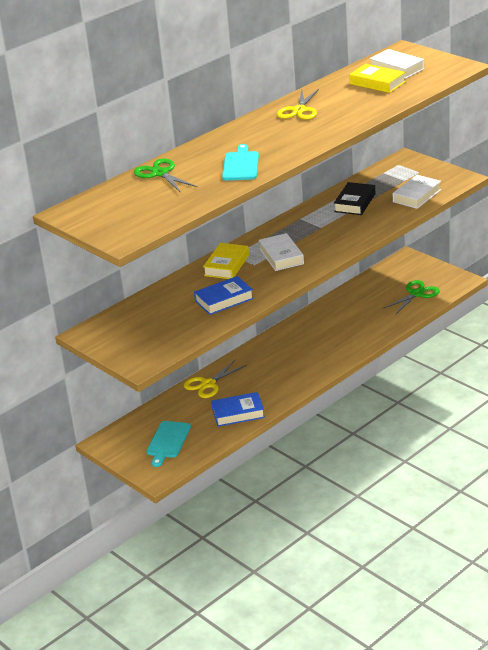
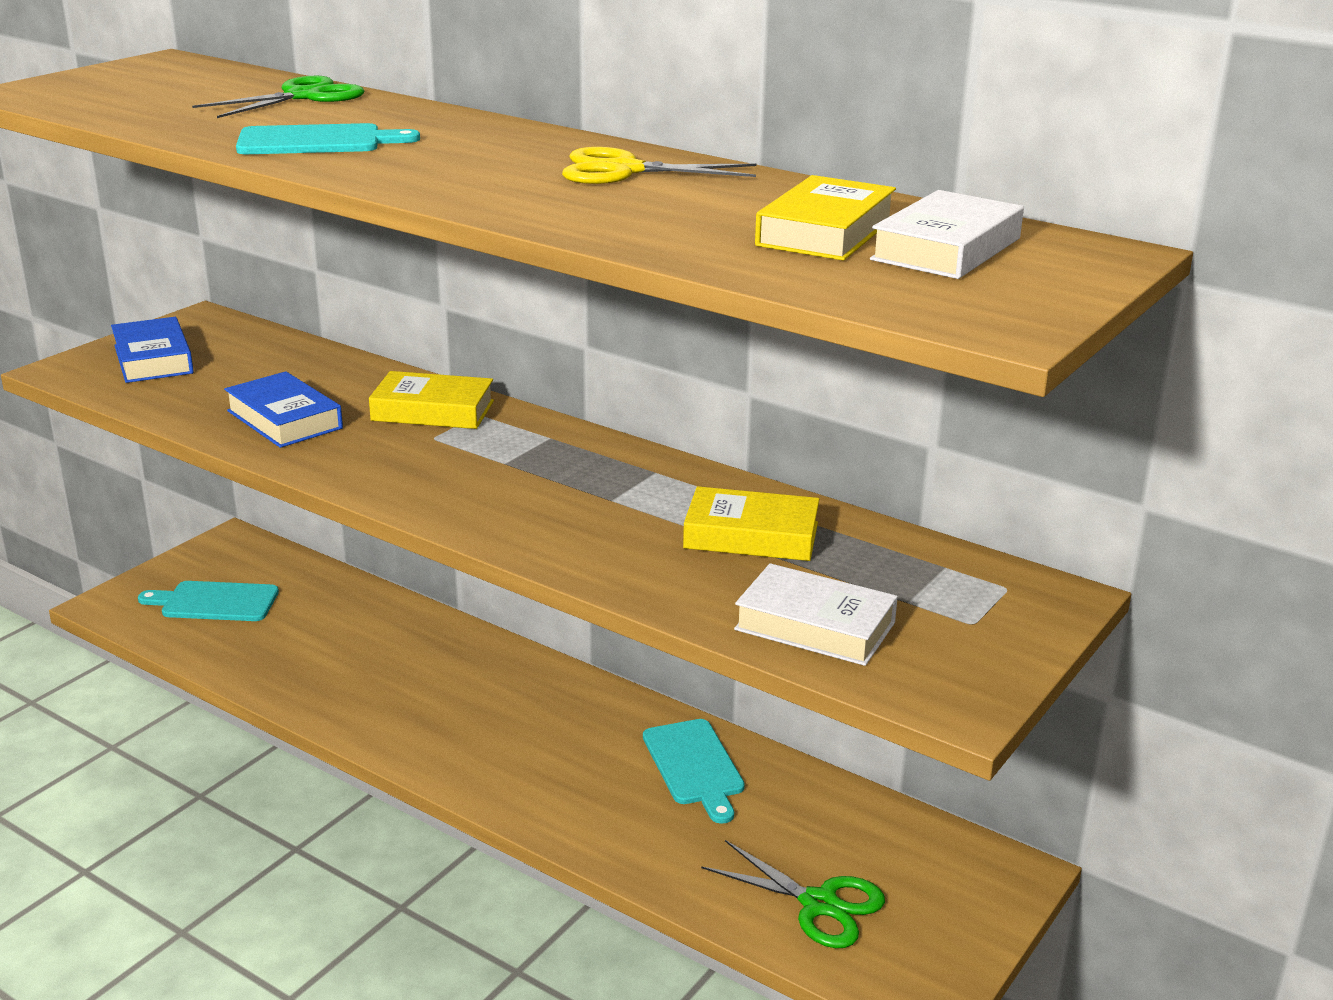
camera: 75 degrees right, 5 degrees down
(208, 384) = (402, 624): yellow scissors -> none
(238, 413) = (291, 670): blue book -> blue book (153, 359)
(281, 256) = (467, 463): white book -> none
(335, 313) = (694, 766): none -> turquoise cutting board
(354, 203) = (751, 535): black book -> yellow book

